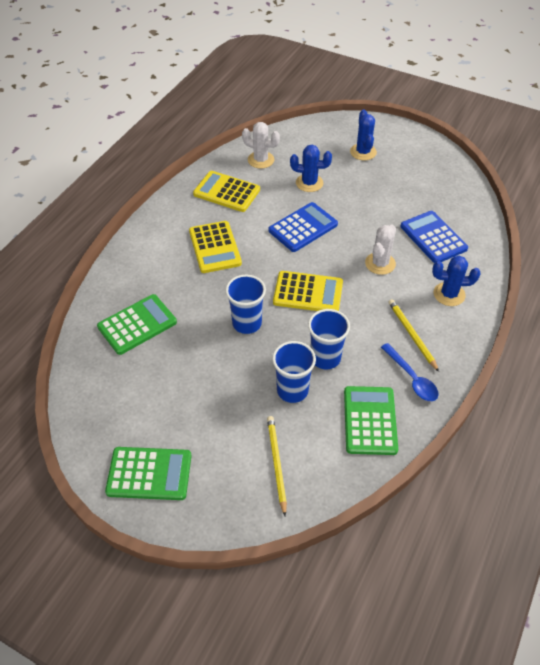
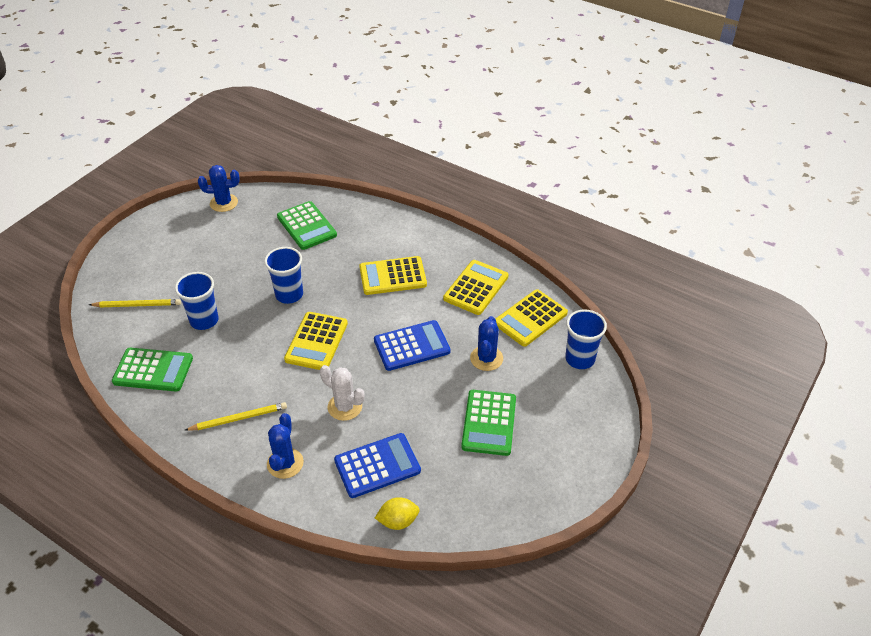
camera: 95 degrees right, 5 degrees down
(149, 474) = (159, 235): green calculator -> green calculator (489, 423)
(261, 160) = (530, 318): white cactus -> yellow calculator
(303, 227) = (411, 346): blue calculator -> blue calculator turned 75 degrees counterclockwise
(325, 358) = (232, 346): blue cup -> blue cup (580, 359)
(363, 152) = (544, 418): blue cactus -> blue cactus (224, 203)
(412, 378) = (186, 409): blue spoon -> none
(477, 222) = (398, 521): none -> yellow lemon

